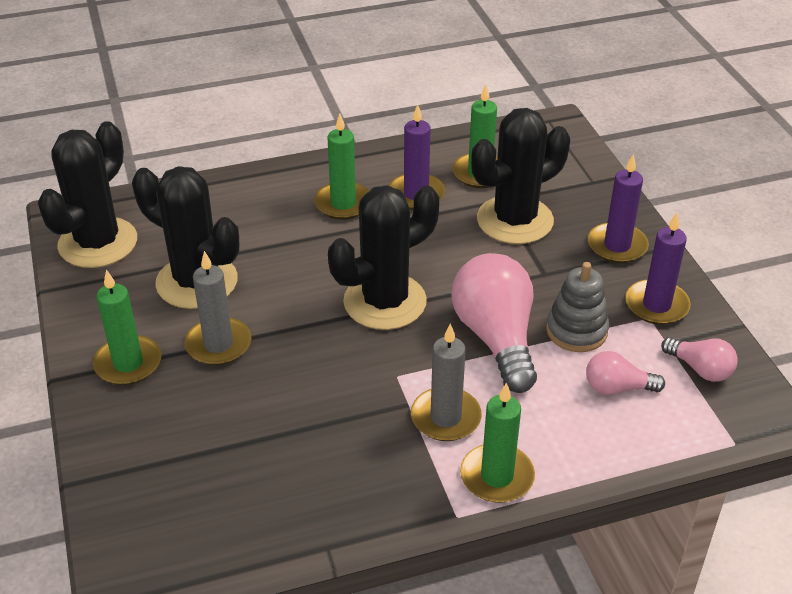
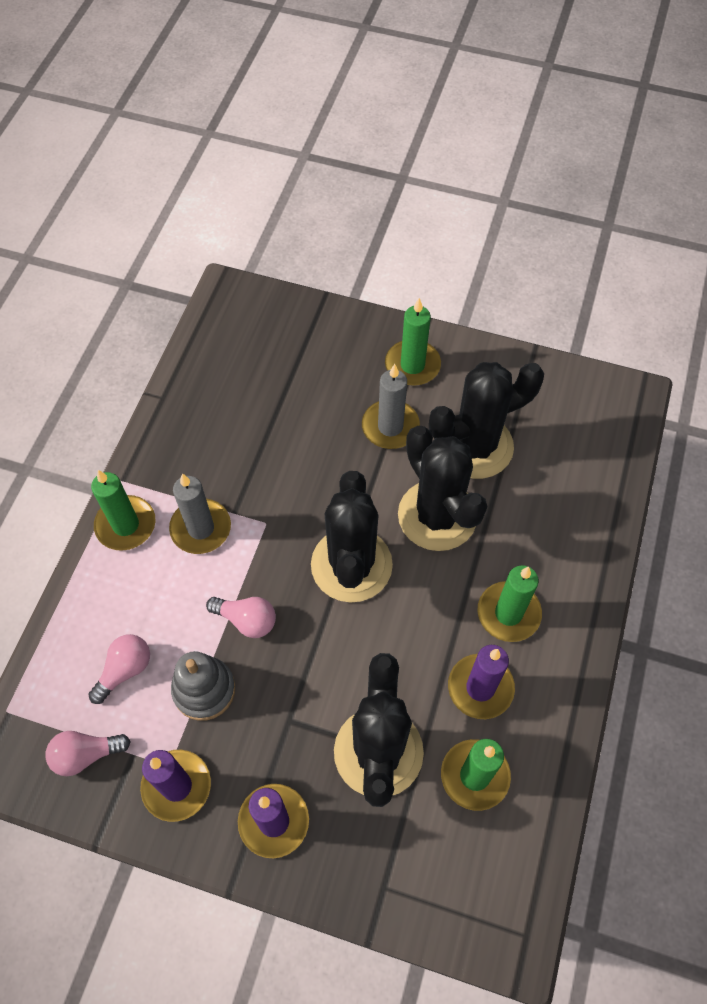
camera: 125 degrees right, 20 degrees up
(98, 243) = (575, 402): black cactus -> black cactus (437, 515)
(496, 338) = (246, 620): pink light bulb -> pink light bulb, size x0.51

